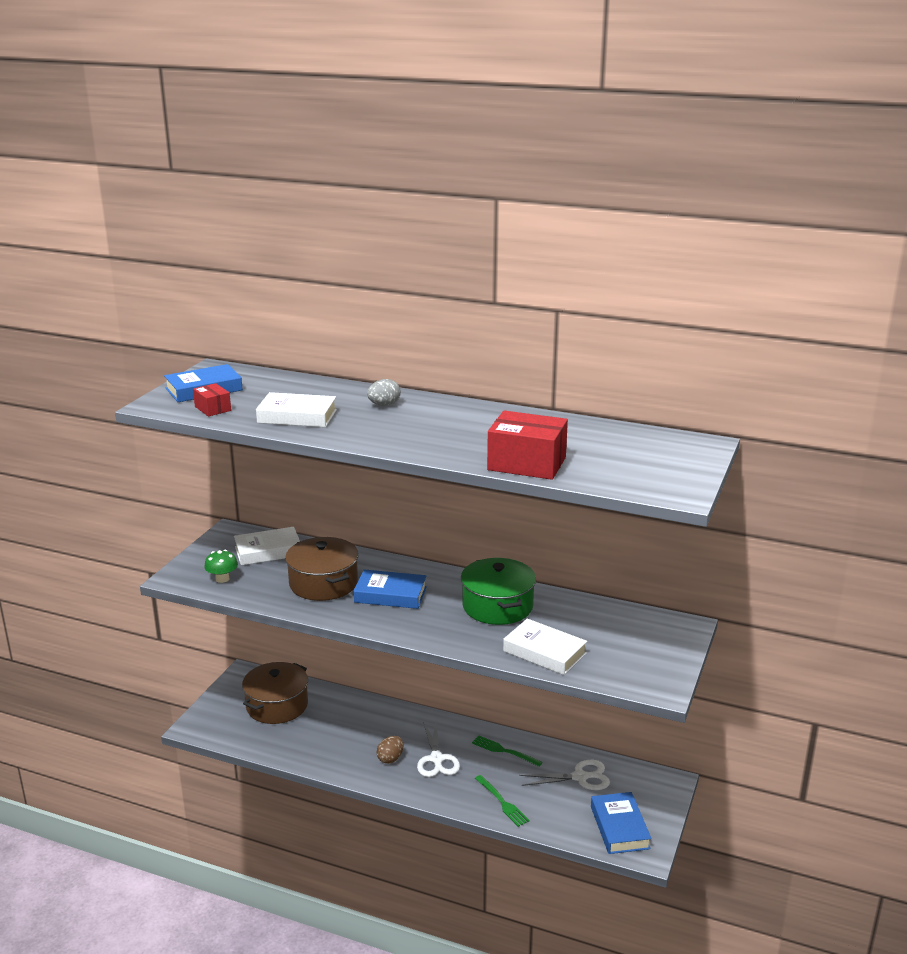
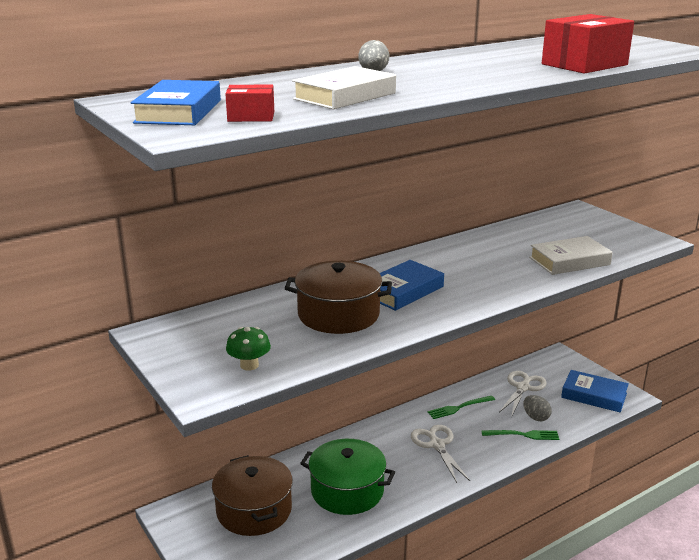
camera: 55 degrees left, 0 degrees up
(268, 551) = (229, 324): white book -> none
(390, 758) = (412, 470): brown egg -> none
(436, 759) = (437, 445): white scissors -> white scissors turned 135 degrees counterclockwise
(497, 606) = (478, 256): green pot -> green pot (347, 490)
(538, 801) = (536, 417): none -> grey egg

